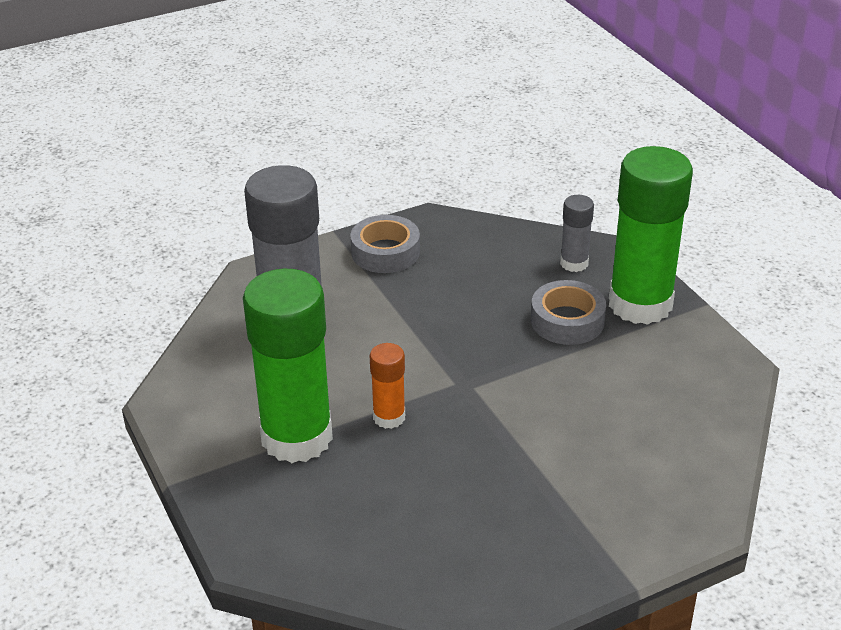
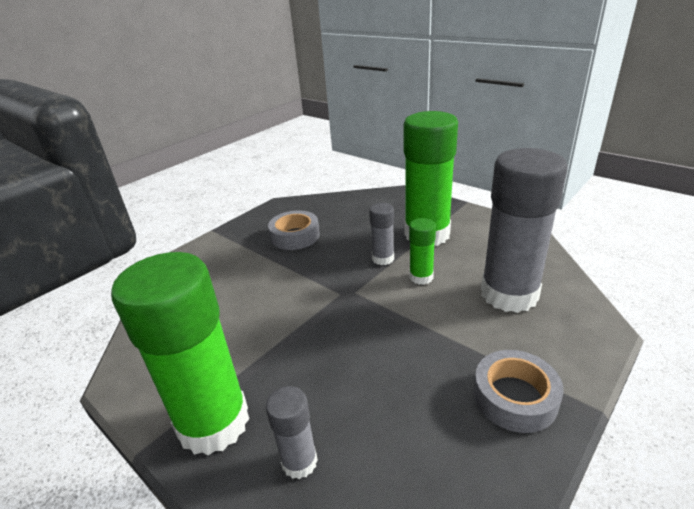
camera: 160 degrees right, 5 degrees down
(364, 374) = (421, 277): none -> green glue stick
(389, 417) = (383, 258): orange glue stick -> grey glue stick
(567, 321) = (286, 375): grey tape -> grey tape (295, 236)

